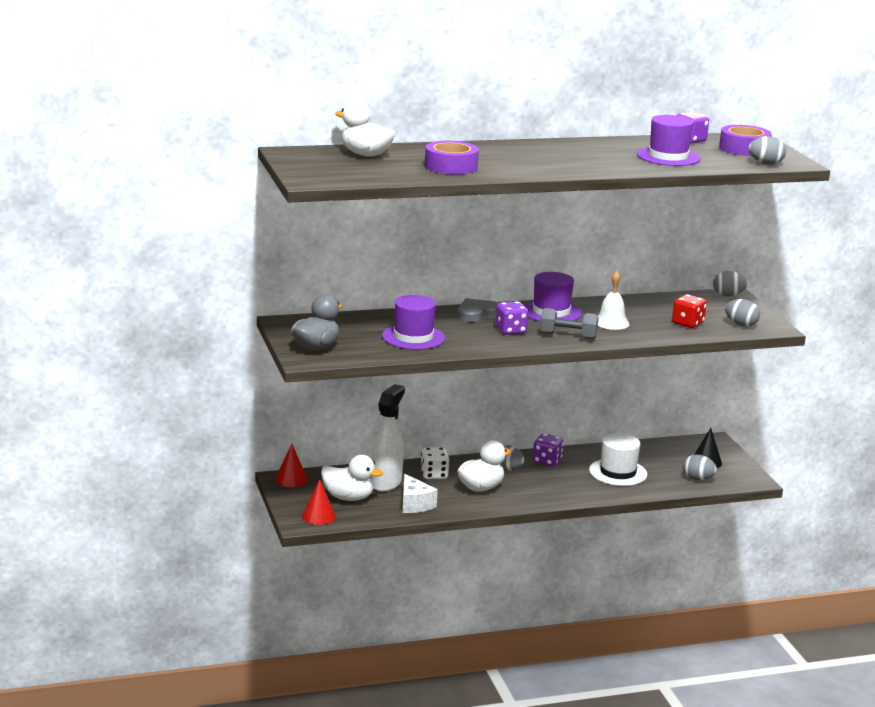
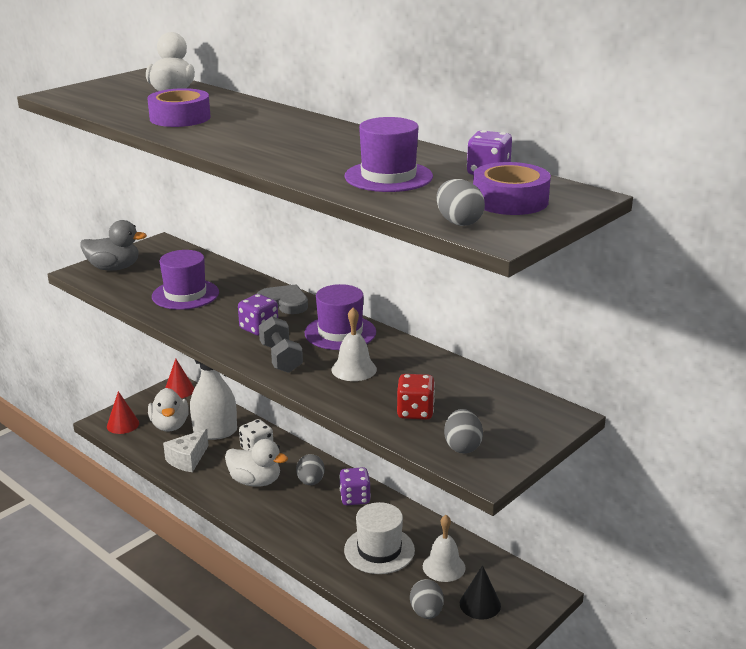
camera: 60 degrees right, 5 degrees up
(658, 459) = (444, 567): none -> white bell
(728, 295) = (553, 413): grey egg -> none

